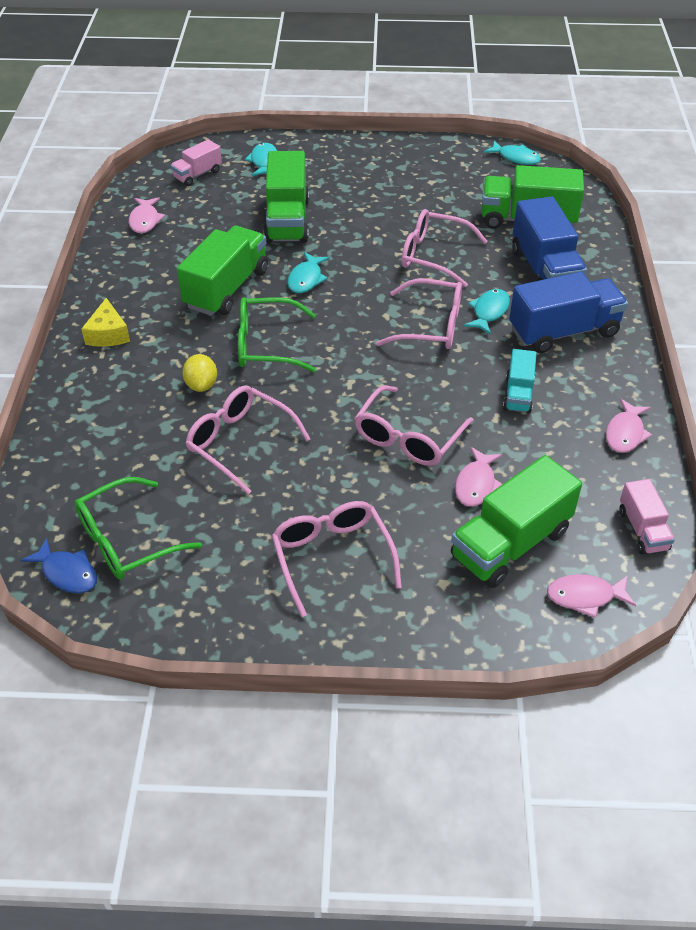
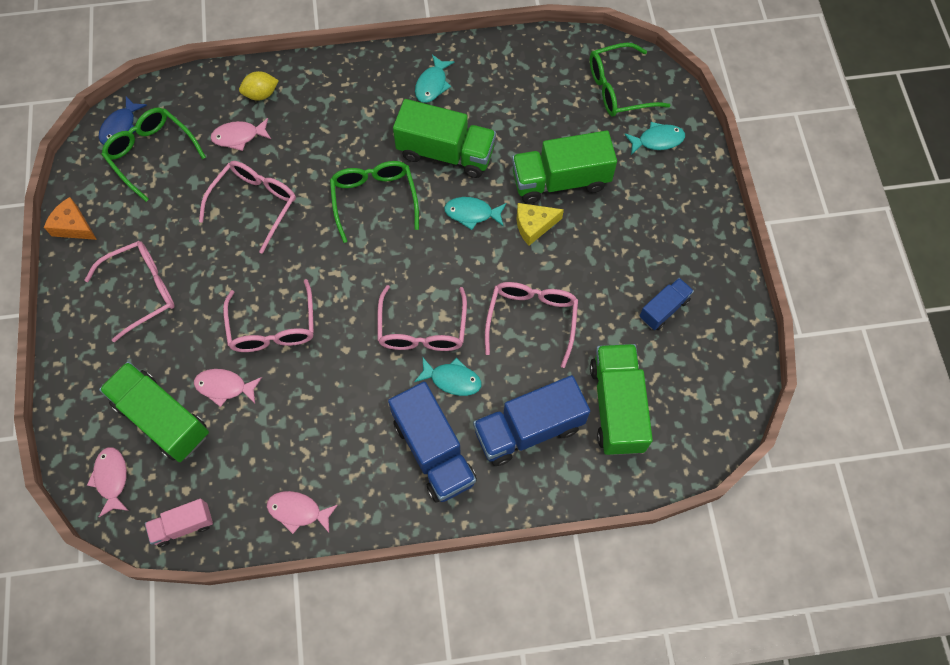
camera: 80 degrees right, 20 degrees up
(108, 334) = (370, 81): yellow cheese -> yellow cheese (534, 225)
(145, 220) = (532, 65): pink fish -> pink fish (239, 137)
(197, 174) = (618, 89): pink truck -> green glasses
(201, 385) = (317, 162): yellow lemon -> yellow lemon (261, 94)
(212, 632) = (73, 226): none -> orange cheese
(408, 438) = (273, 328): pink glasses -> pink glasses turned 120 degrees counterclockwise
(437, 183) = (664, 309): none -> blue truck
(515, 158) = (738, 387): turquoise fish -> turquoise fish (432, 84)
(518, 394) = (338, 414): turquoise truck -> none

